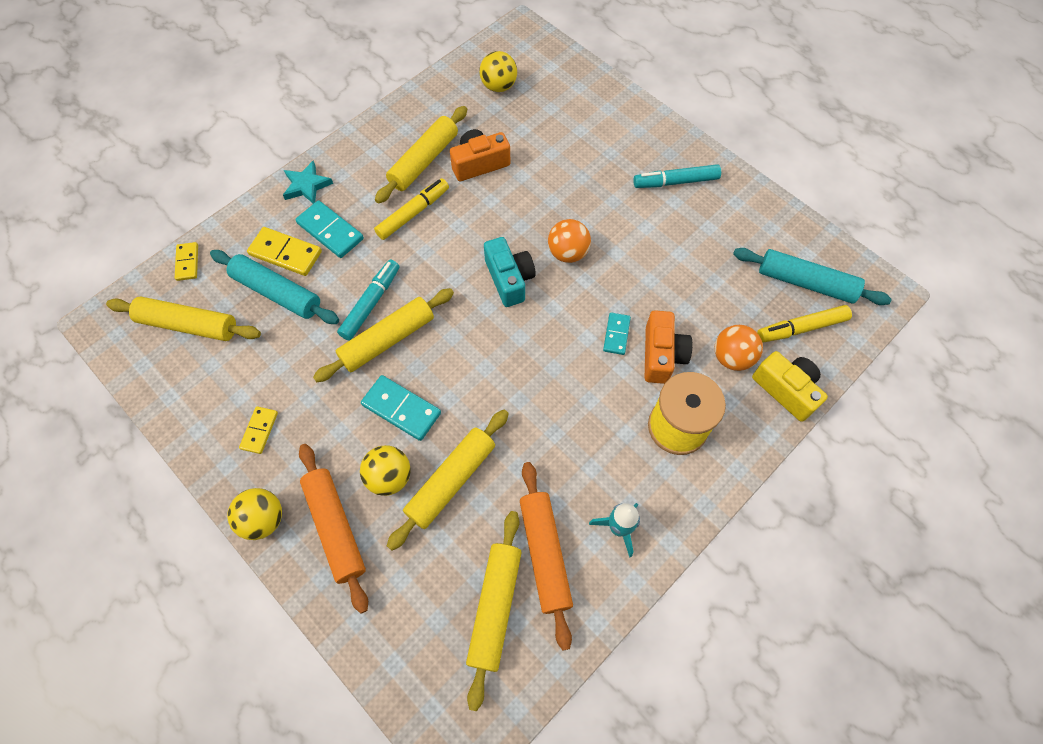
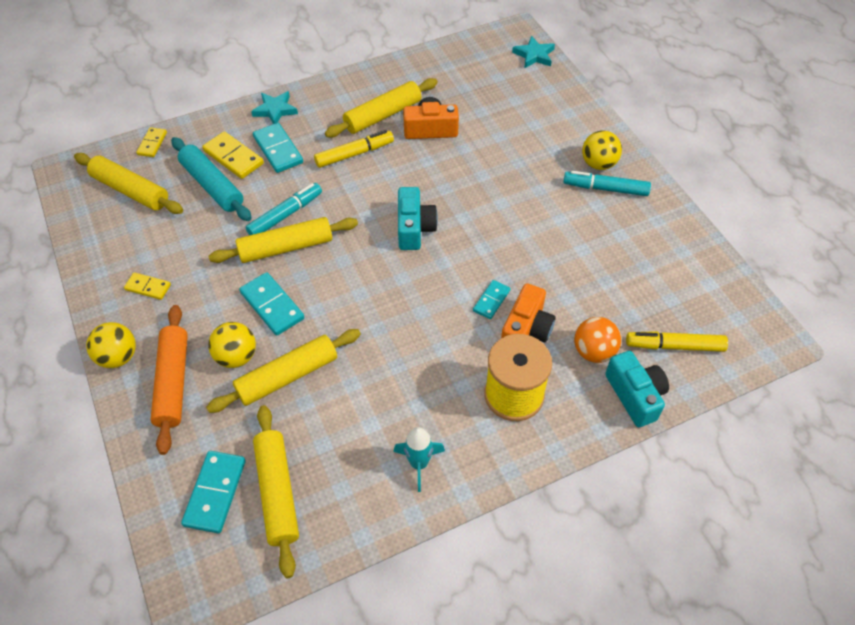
camera: 20 degrees right, 10 degrees down
(259, 431) = (148, 287): yellow domino -> yellow domino turned 75 degrees clockwise
(433, 630) = (215, 493): none -> turquoise domino
(495, 607) = (277, 492): yellow rolling pin -> yellow rolling pin turned 45 degrees counterclockwise
(498, 86) = (476, 72): yellow ball -> yellow ball (598, 164)
(545, 554) = (342, 463): orange rolling pin -> none
(549, 52) = (534, 55): none -> turquoise star
(568, 253) = (477, 221): orange ball -> none
(786, 390) = (635, 395): yellow camera -> turquoise camera
(806, 283) = (697, 308): turquoise rolling pin -> none

